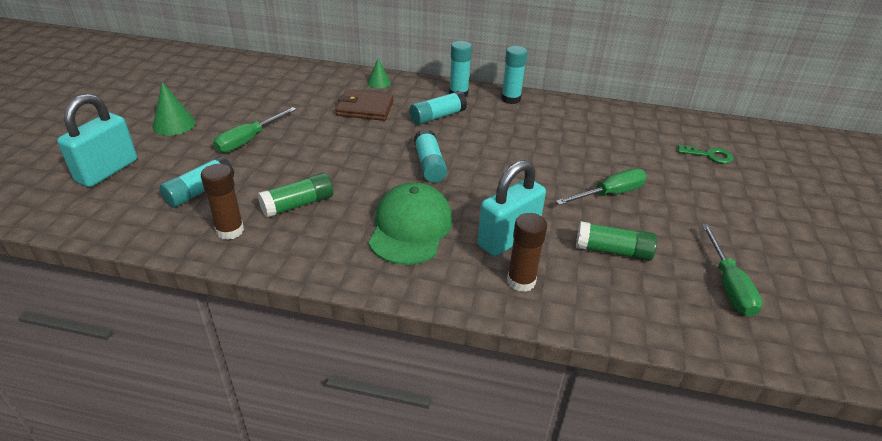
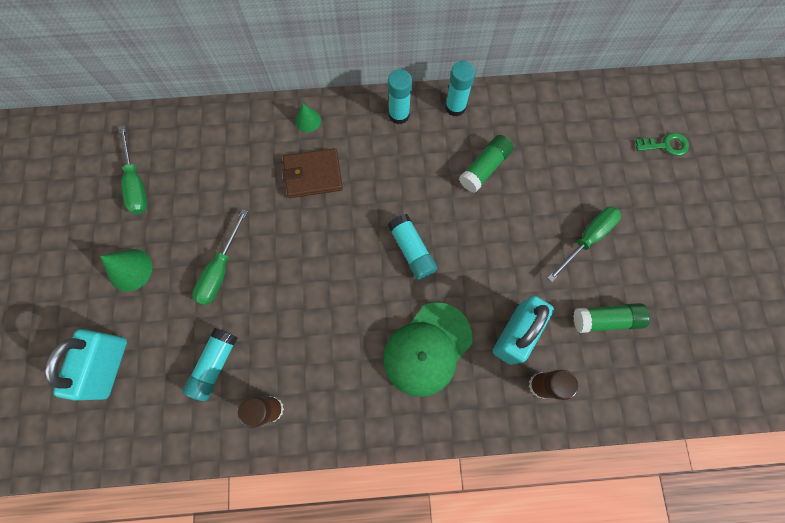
camera: 15 degrees left, 35 degrees up
(298, 204) = (314, 352): green glue stick -> green glue stick (484, 168)
(410, 228) = (427, 349): green cap -> green cap turned 135 degrees counterclockwise
(437, 116) = (391, 165): turquoise glue stick -> none
(728, 285) = (704, 331): green screwdriver -> green screwdriver (136, 183)

